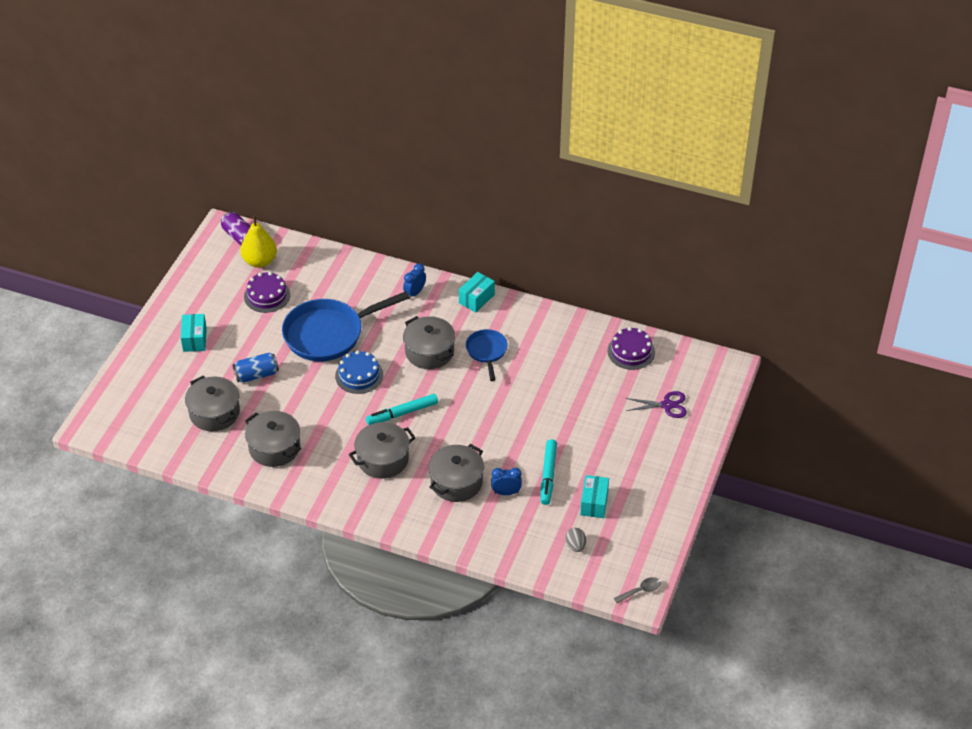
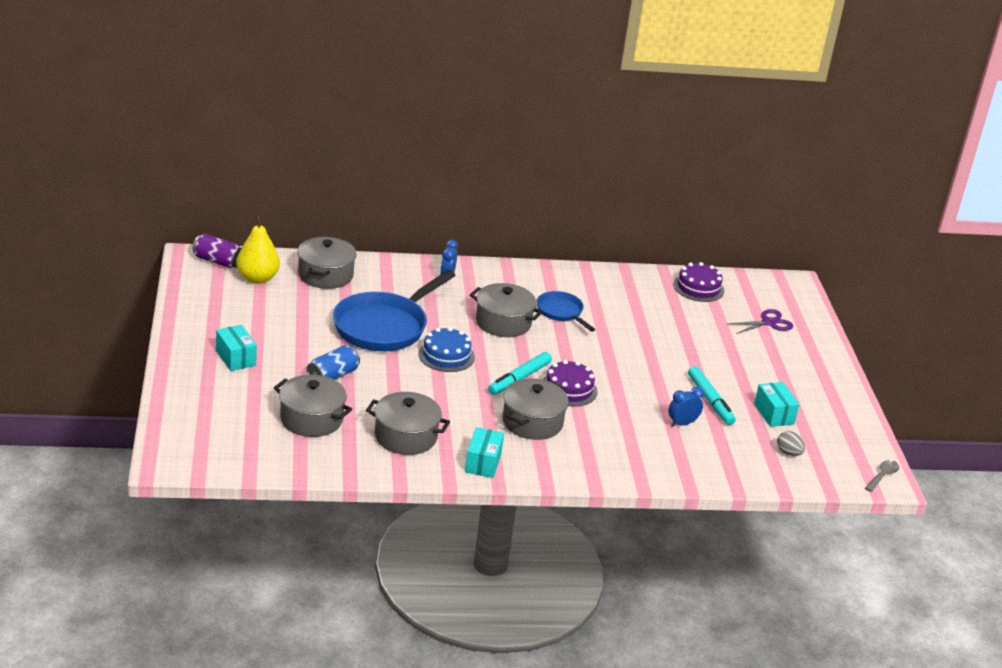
camera: 30 degrees left, 15 degrees down
(267, 295) = (289, 306): purple cake -> purple cake (568, 389)
(456, 482) = (625, 425): grey pot -> grey pot (325, 275)
(476, 299) = (514, 272): turquoise box -> turquoise box (483, 463)

